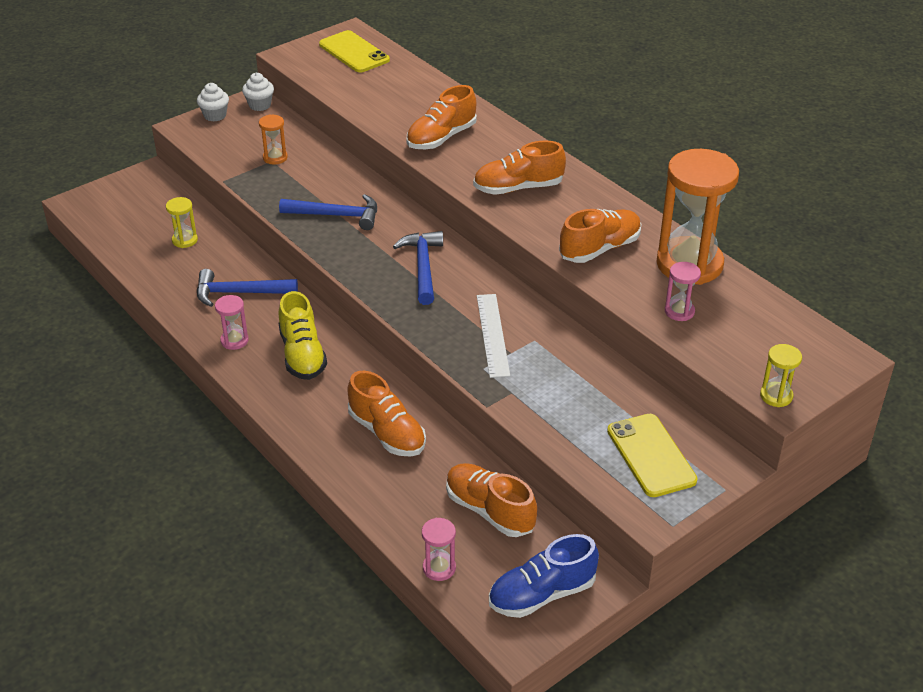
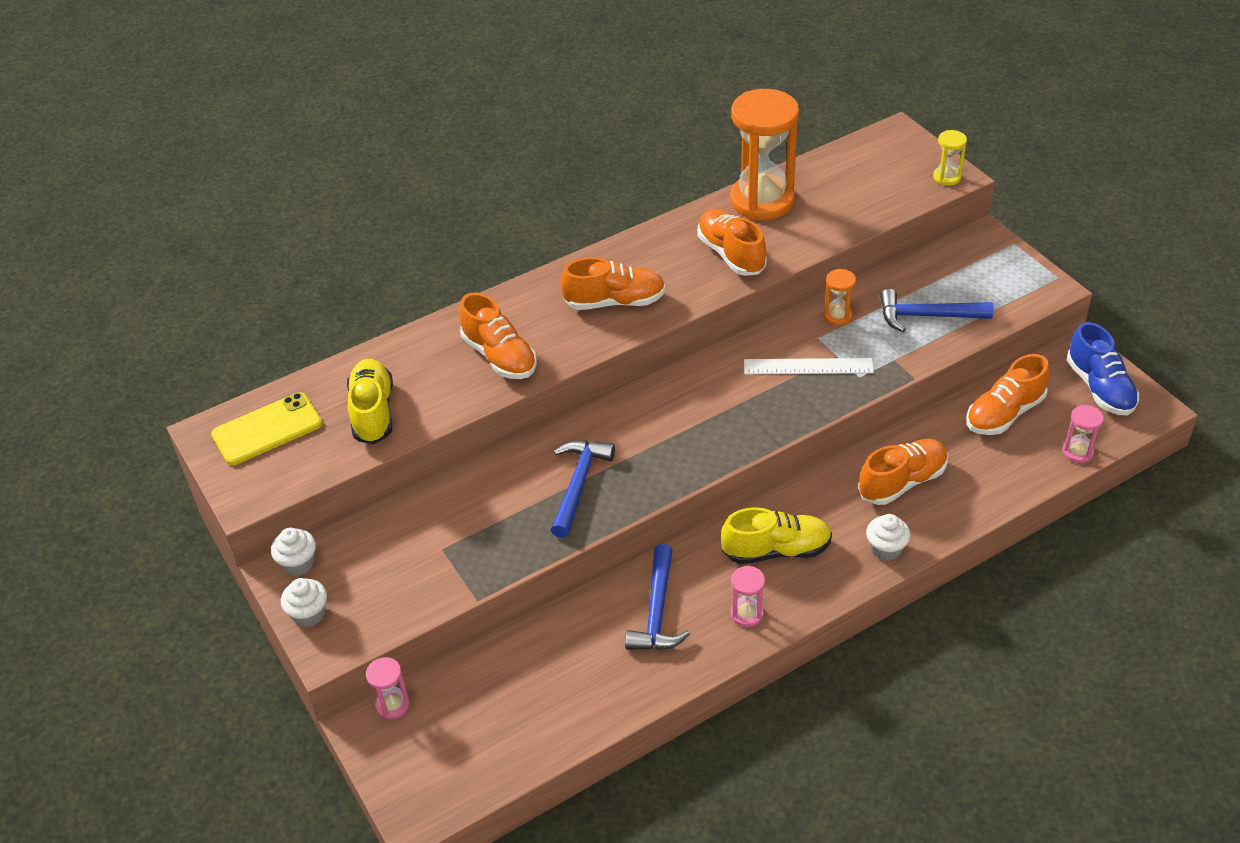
camera: 80 degrees left, 5 degrees up
(185, 240) = (537, 674): yellow hourglass -> none
(275, 157) = (436, 545): orange hourglass -> orange hourglass (837, 316)
(304, 422) = (886, 549): none -> white cupcake
(373, 91) = (373, 412): none -> yellow shoe
(423, 267) = (689, 413): blue hammer -> blue hammer (927, 316)
(518, 188) = (614, 302): orange shoe -> orange shoe turned 90 degrees counterclockwise
(651, 455) = (976, 280): yellow phone -> none
(679, 311) = (832, 215): pink hourglass -> pink hourglass (392, 705)

